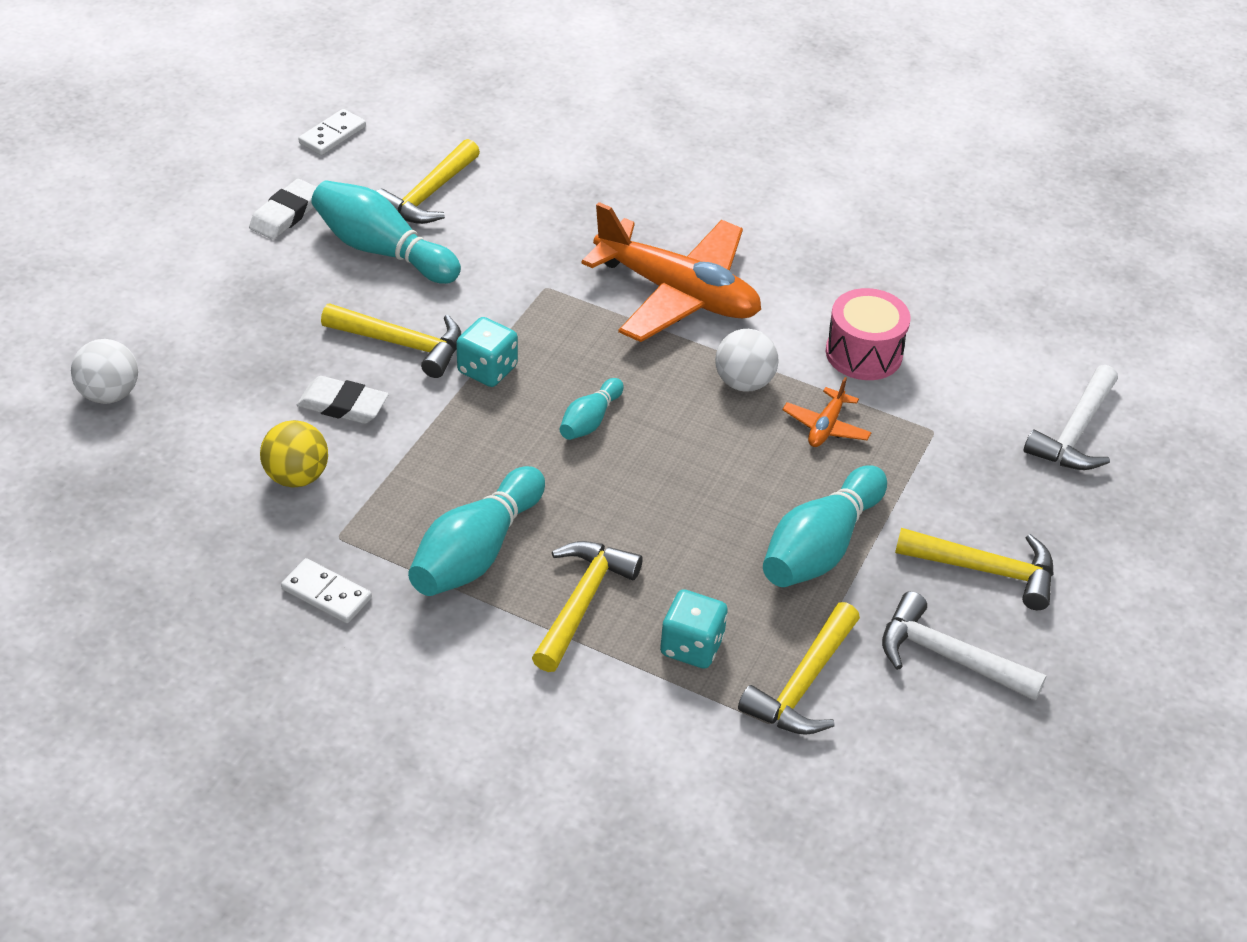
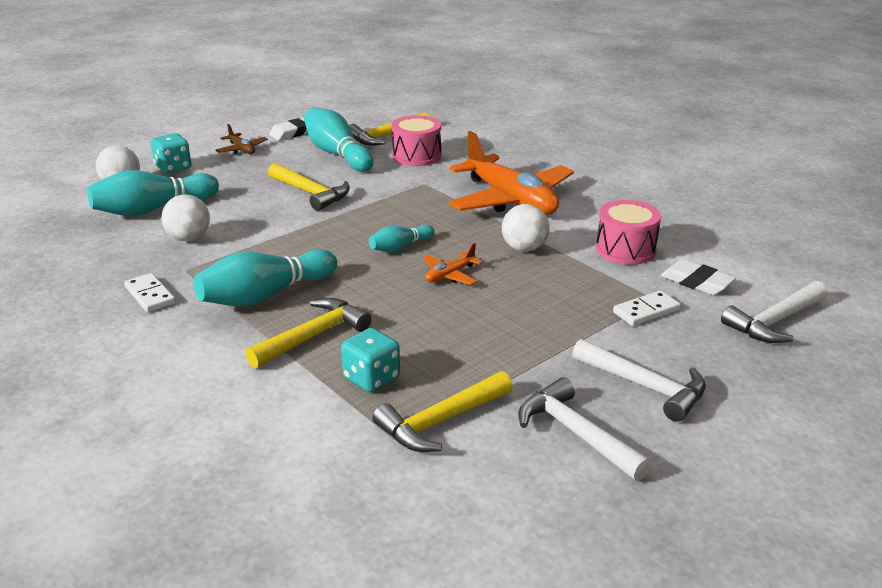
camera: 25 degrees right, 15 degrees down
(233, 273) = (242, 149): none -> brown plane
(297, 476) = (189, 238): yellow ball -> white ball
(332, 135) = (352, 107): white domino -> white domino (646, 311)
(343, 405) = (249, 212): white eraser -> white eraser (696, 282)
(487, 370) = (353, 213): turquoise dice -> turquoise dice (173, 167)
(498, 229) = (416, 156): none -> pink drum
(820, 547) = (516, 344): turquoise bowling pin -> turquoise bowling pin (152, 209)
(826, 426) = (569, 281): orange plane -> orange plane (450, 275)
(985, 570) = (645, 386): yellow hammer -> white hammer

